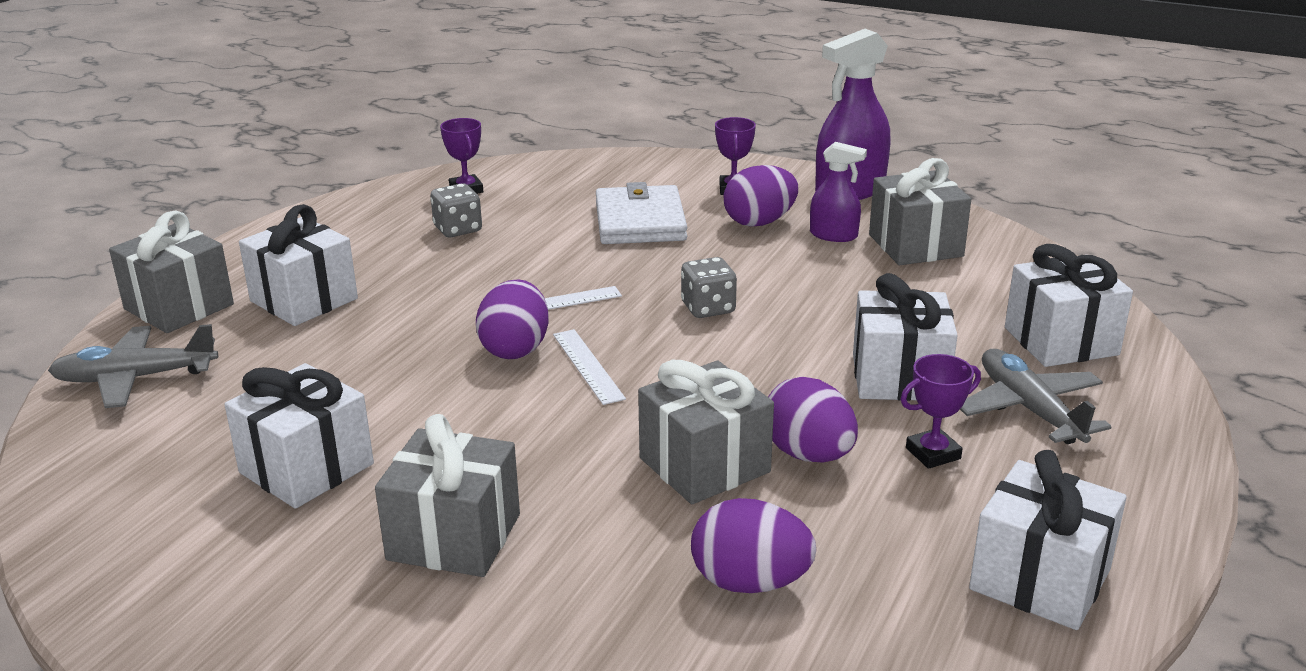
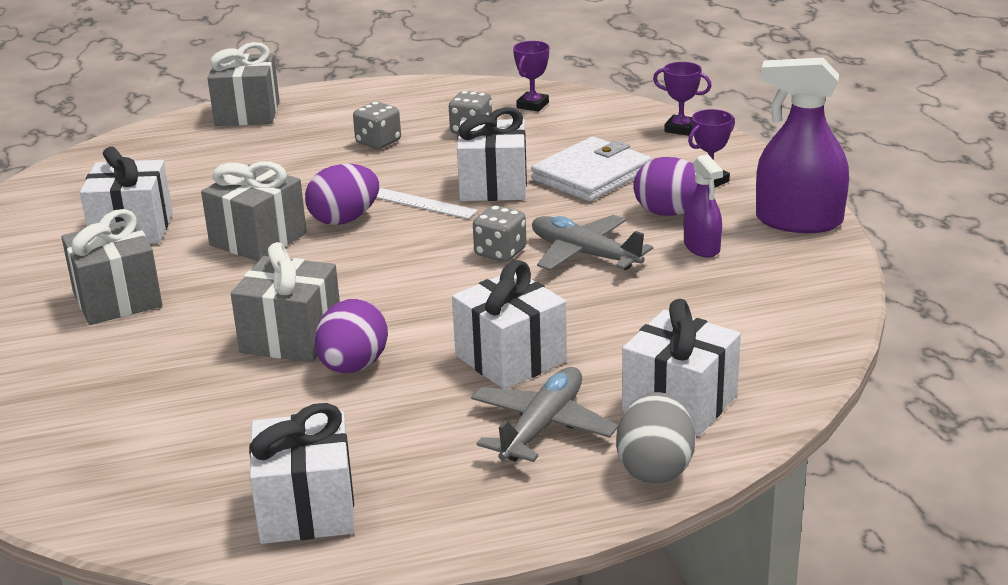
camera: 50 degrees right, 0 degrees up
(135, 378) = (159, 144): grey plane -> grey plane (584, 254)
(304, 300) = (307, 137): white gift -> white gift (493, 186)
(391, 274) = (378, 142): none -> grey dice
(587, 366) = (358, 250): white ruler -> none
(750, 582) = (179, 406): purple egg -> none
(915, 245) = (745, 284): grey gift -> grey gift (258, 239)
(933, 453) = (419, 411): purple trophy -> purple trophy (680, 129)
(1147, 390) = (655, 468): none -> grey egg

